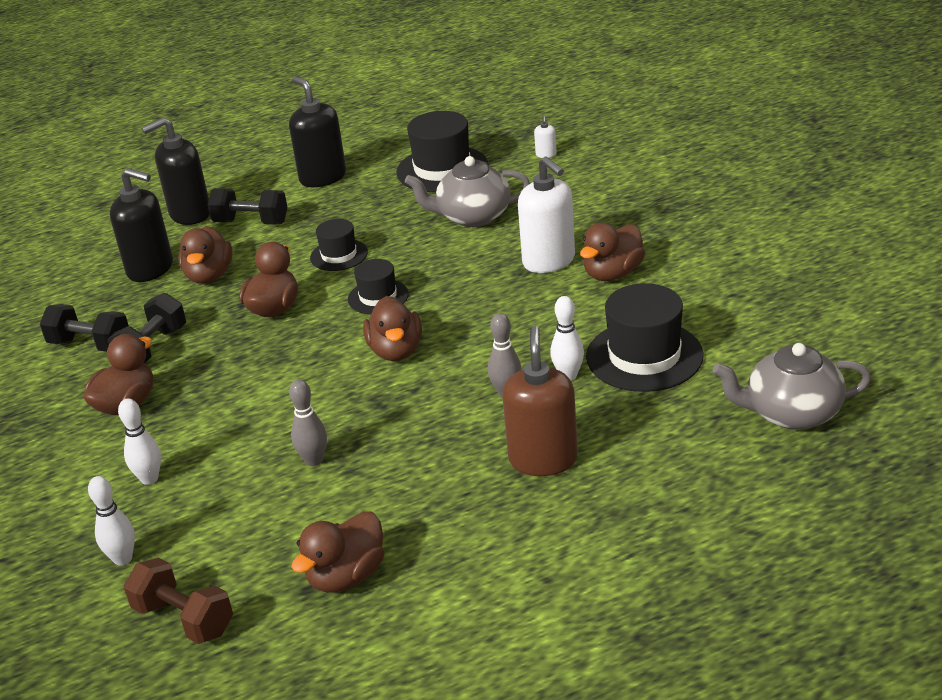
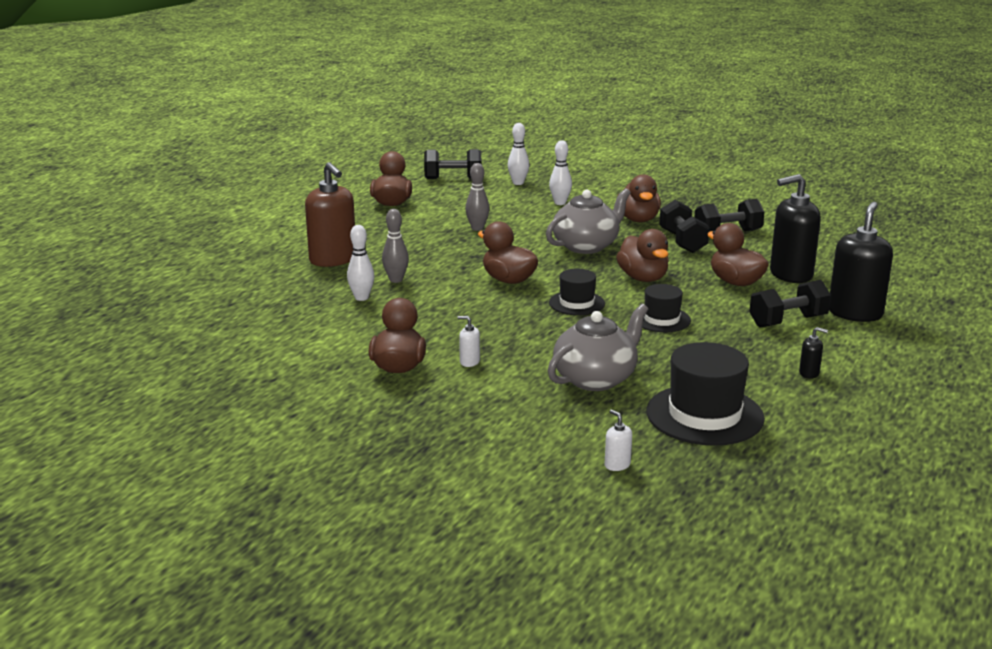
camera: 140 degrees right, 10 degrees down
(184, 619) = (453, 178): brown dumbbell -> black dumbbell
(322, 177) = (809, 373): black soap dispenser -> black soap dispenser, size x0.42
(549, 261) = (469, 362): white soap dispenser -> white soap dispenser, size x0.42
(644, 356) = (314, 321): black hat -> none
(791, 413) = (174, 317): grey teapot -> grey teapot (586, 246)

